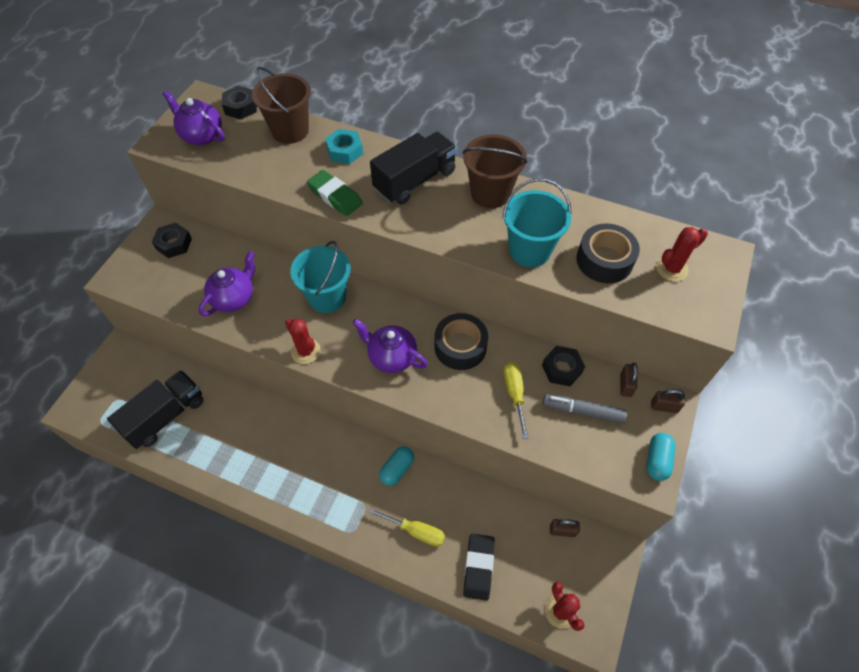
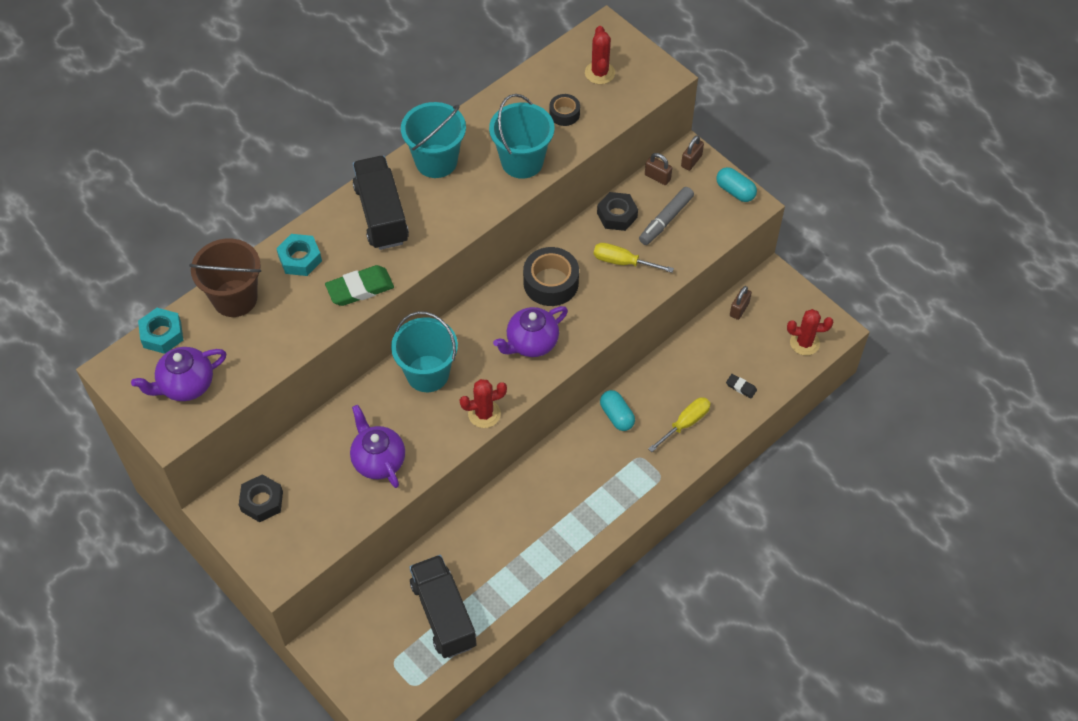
camera: 65 degrees left, 0 degrees up
(241, 107) = (162, 334): black nut -> turquoise nut
(478, 567) = (741, 387): black eraser -> black eraser, size x0.51
(490, 193) = (436, 161): brown bucket -> turquoise bucket
(604, 260) = (564, 114): black tape -> black tape, size x0.56

